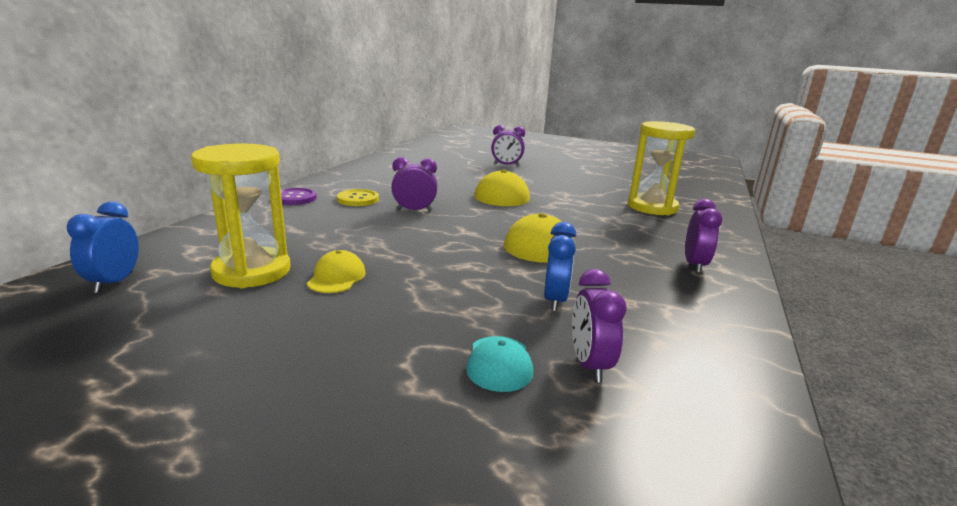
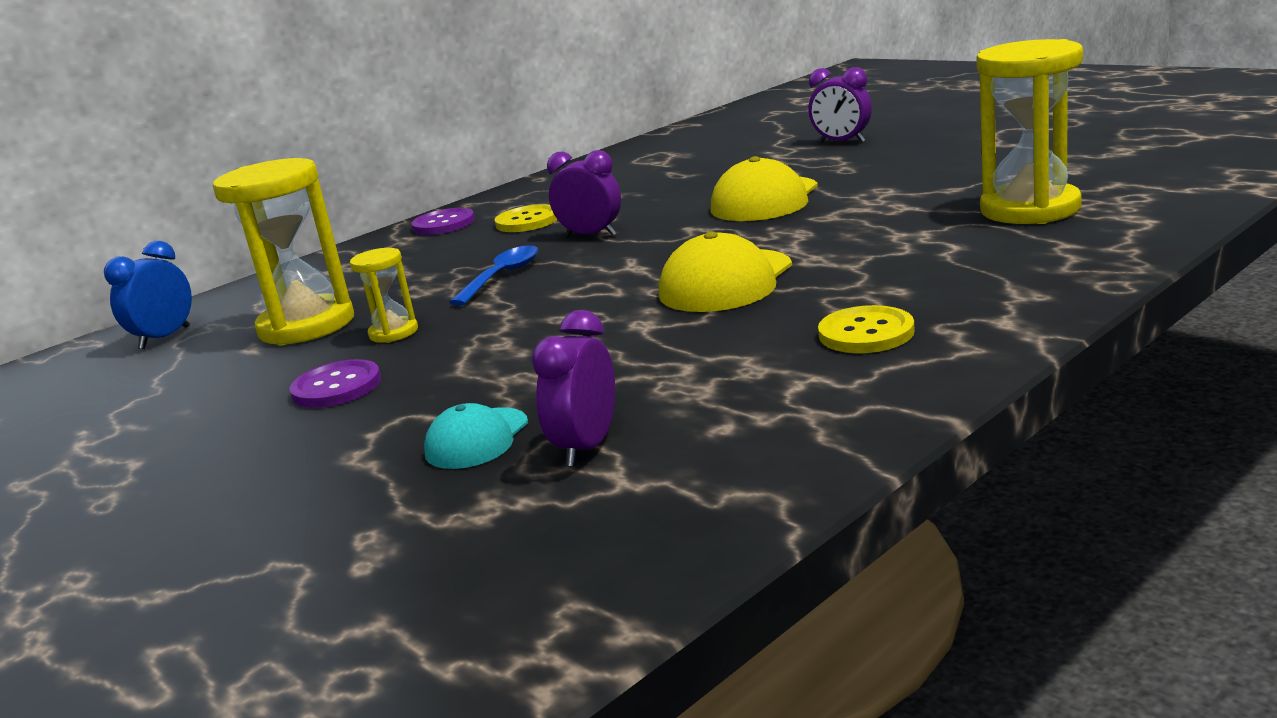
camera: 30 degrees right, 0 degrees up
(331, 323) = (336, 387): none -> purple button
(336, 277) = (393, 333): yellow cap -> yellow hourglass
(380, 236) = (502, 276): none -> blue spoon
(555, 300) = (643, 366): blue clock -> none
(662, 276) = (866, 333): none -> yellow button
(694, 265) = (956, 314): purple clock -> none

